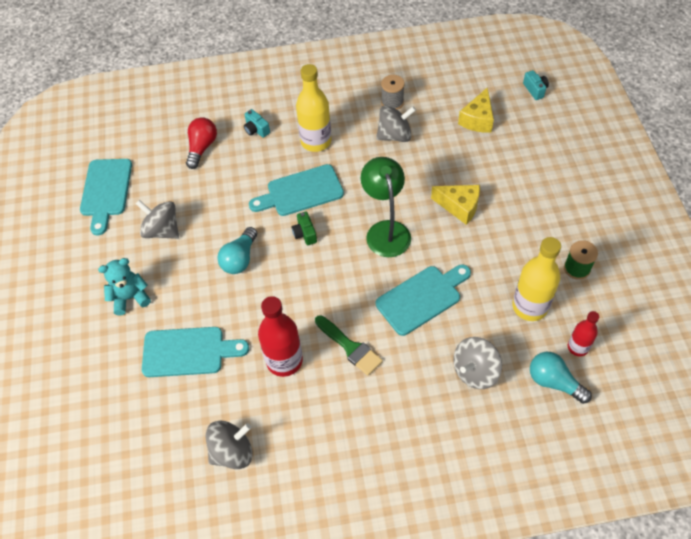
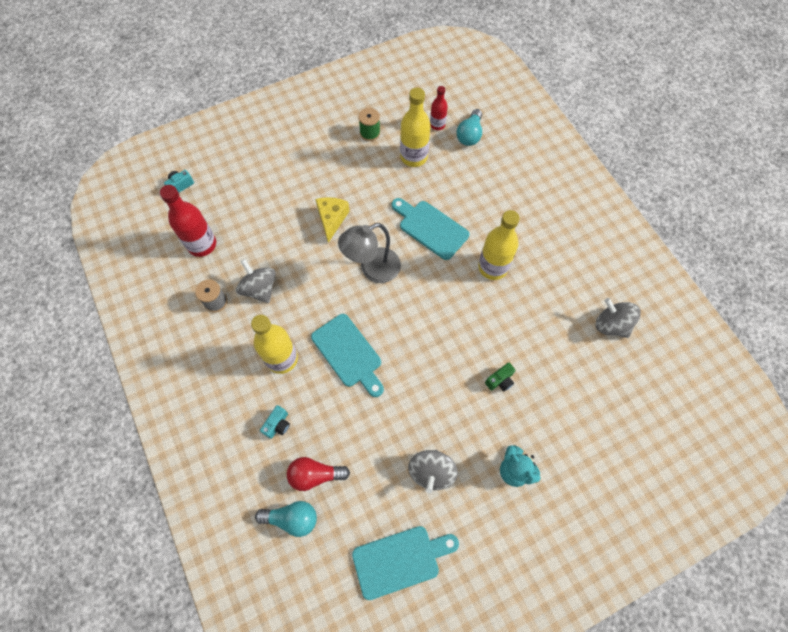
camera: 110 degrees left, 10 degrees up
(188, 352) = (546, 392): turquoise cutting board -> none
(240, 258) = (439, 383): turquoise light bulb -> turquoise light bulb (292, 518)
(284, 361) = (523, 312): red bottle -> red bottle (202, 244)
(305, 234) = (395, 335): green camera -> green camera (500, 380)
(350, 347) = (492, 267): green brush -> yellow bottle
(386, 230) = (372, 269): green lamp -> grey lamp
(475, 371) = (480, 181): grey spinning top -> none
(477, 119) = (226, 224): yellow cheese -> none

